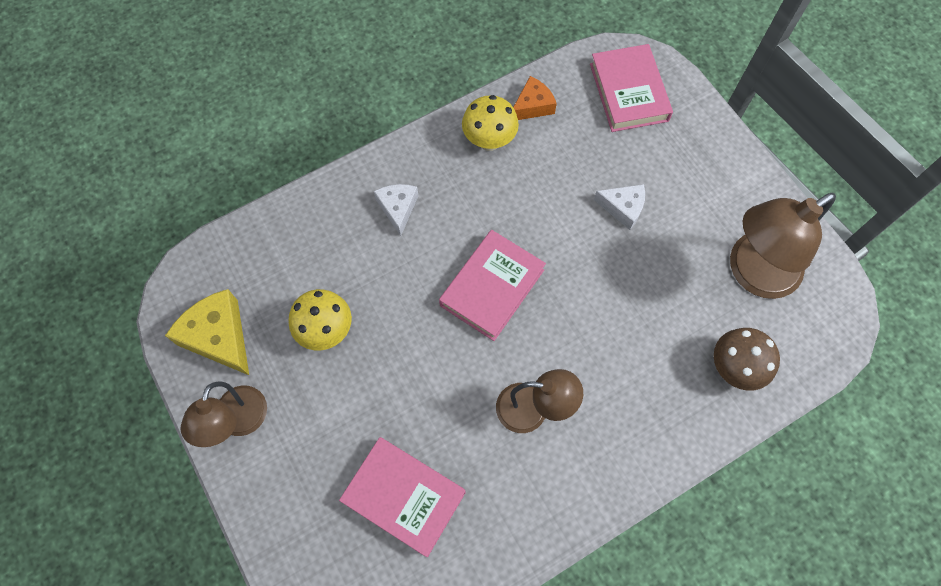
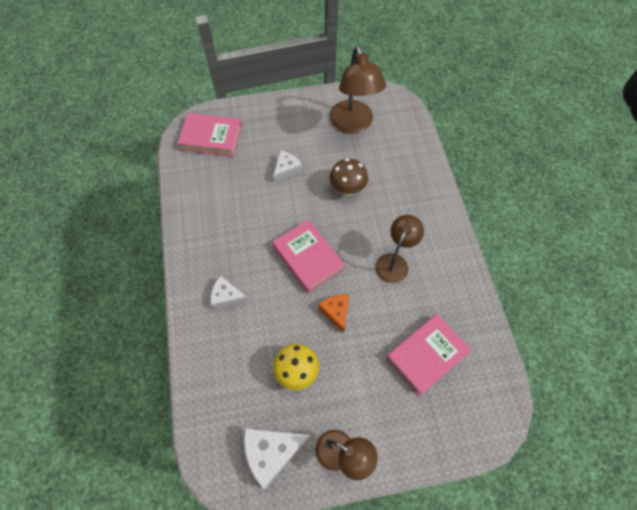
camera: 70 degrees left, 5 degrees down
(219, 337) = (272, 452): yellow cheese -> white cheese
(489, 141) = (204, 224): yellow mushroom -> none
(532, 106) = (192, 191): orange cheese -> orange cheese (336, 312)
(734, 368) = (404, 154): brown mushroom -> brown mushroom (347, 189)

